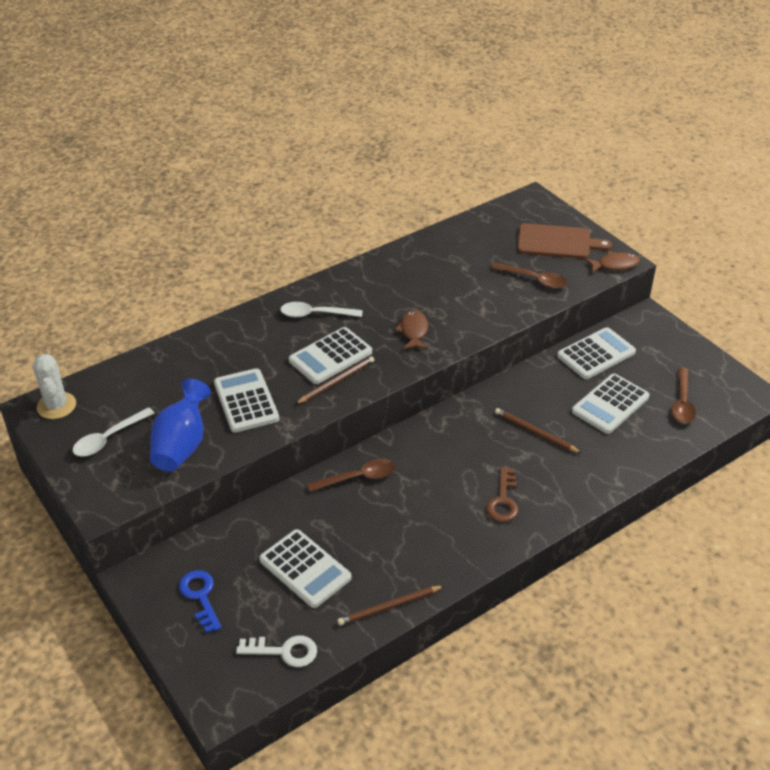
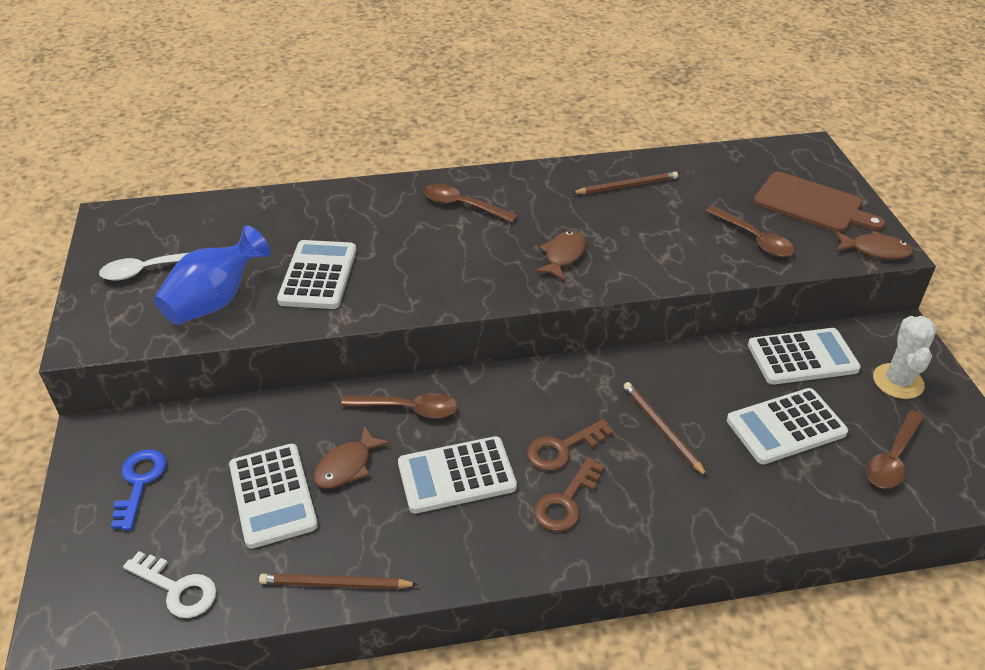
camera: 25 degrees right, 0 degrees up
(56, 406) = (129, 221): white cactus -> white cactus (898, 381)
(315, 314) = (463, 206): white spoon -> brown spoon
(330, 356) = (446, 255): white calculator -> white calculator (456, 475)
(336, 382) = (433, 285): brown pencil -> brown pencil (627, 186)
(342, 531) = (347, 466): none -> brown fish
(480, 467) = (563, 448): none -> brown key

